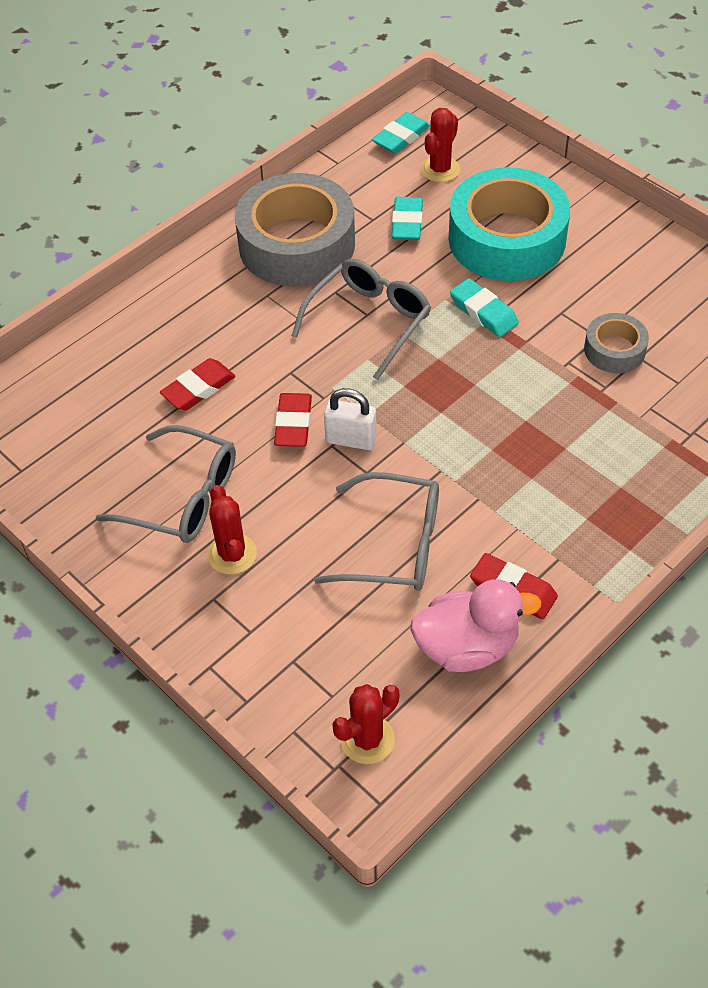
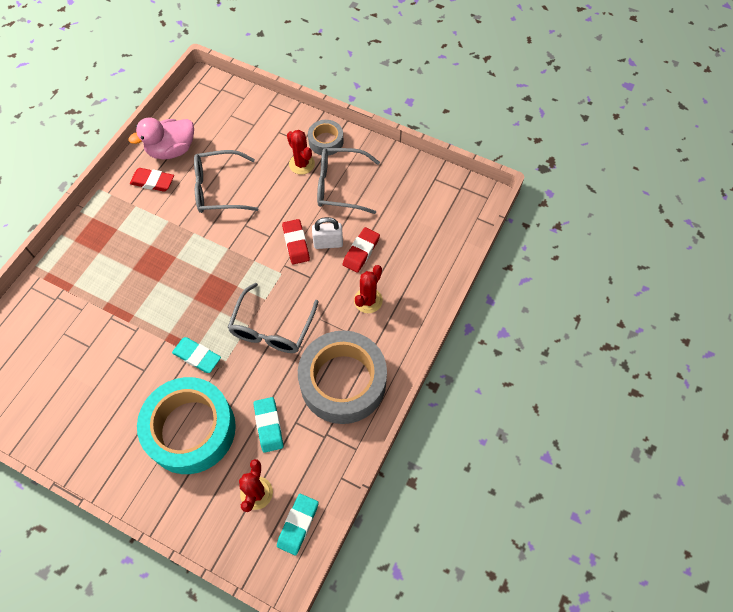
camera: 160 degrees right, 10 degrees up
(351, 440) = (259, 242): white padlock -> white padlock (328, 243)
(367, 739) = (210, 102): red cactus -> red cactus (368, 300)
(614, 350) = (105, 348): grey tape -> grey tape (326, 141)

